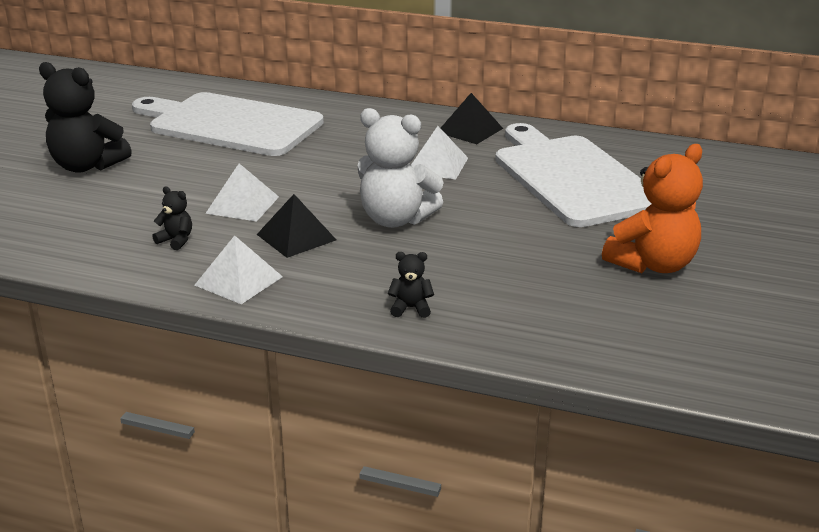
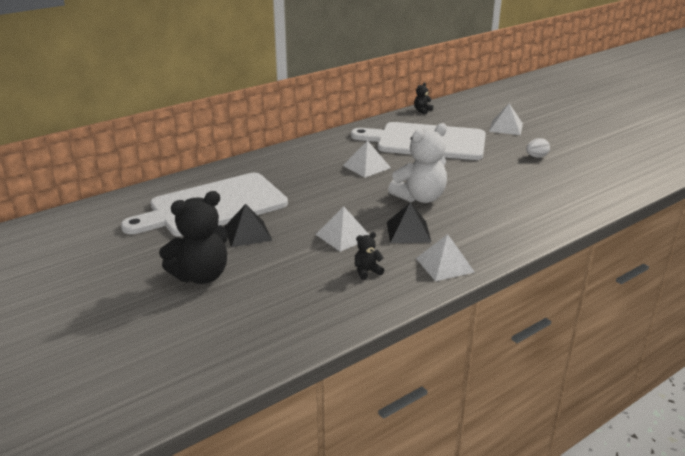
camera: 55 degrees left, 0 degrees up
(411, 308) = (525, 225): black teddy bear -> black teddy bear (422, 111)
(470, 130) = (334, 144): black pyramid -> black pyramid (247, 233)
(653, 264) = (536, 157): orange teddy bear -> white egg
(723, 216) = (506, 127): none -> white pyramid

